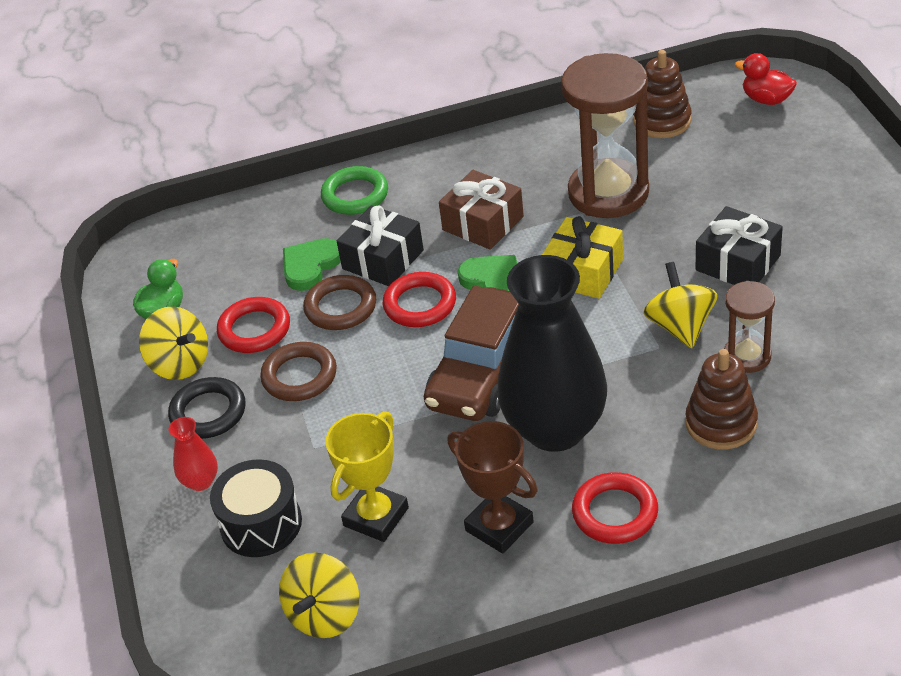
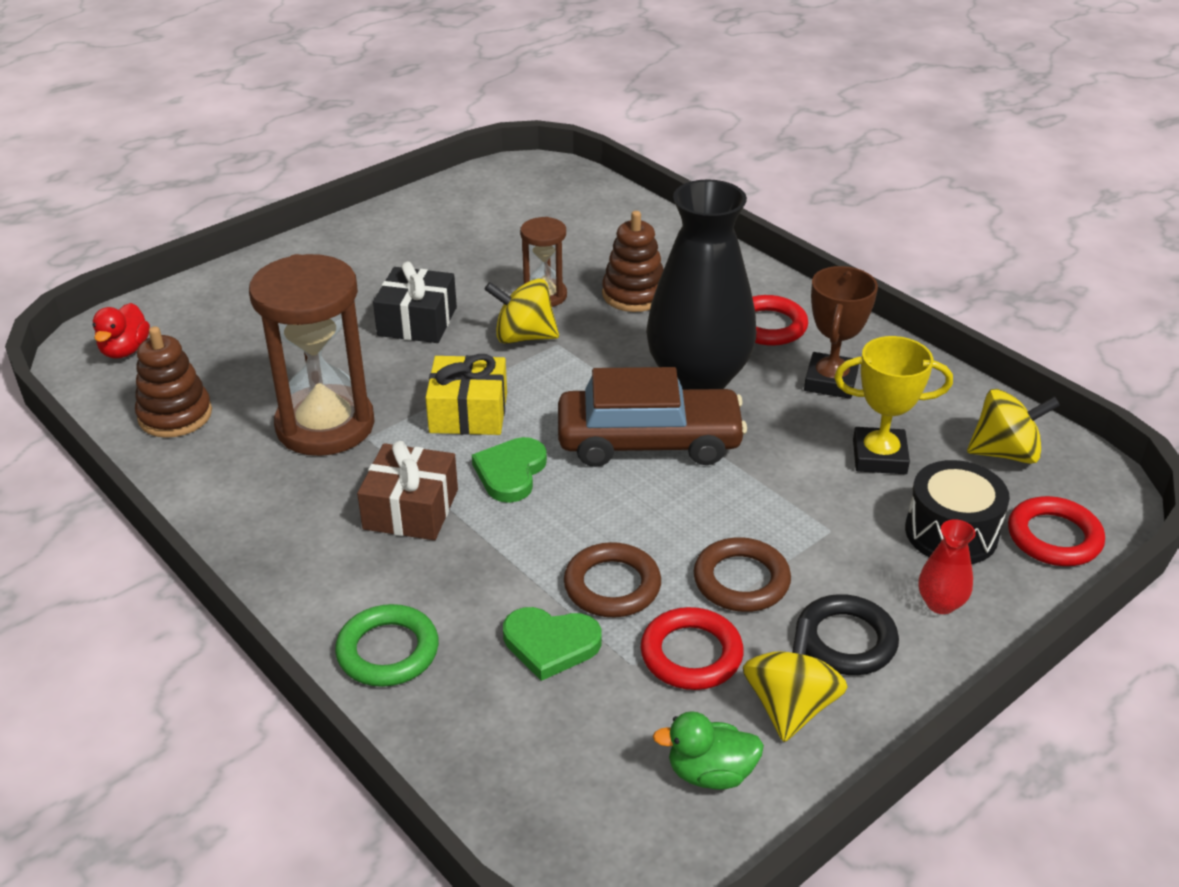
camera: 120 degrees left, 5 degrees down
(383, 259) = (510, 577): black gift -> none
(420, 304) = (575, 519): red ring -> red ring (1054, 537)
(680, 326) = (524, 337): yellow spinning top -> yellow spinning top turned 45 degrees clockwise

